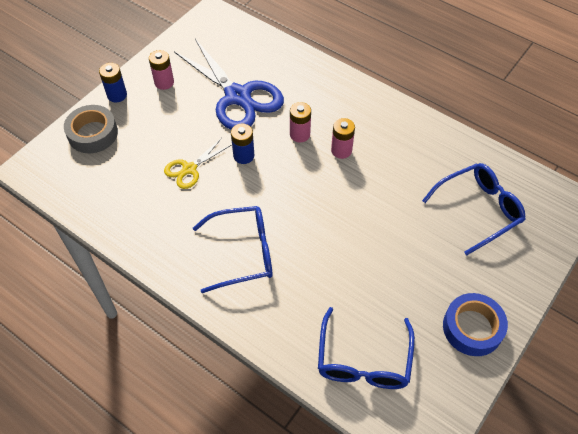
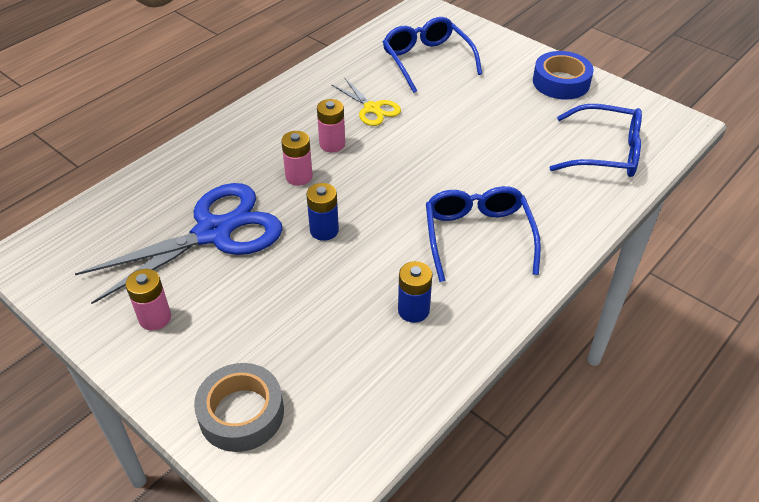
camera: 85 degrees left, 10 degrees down
(117, 95) = (162, 382): blue battery -> blue battery (413, 310)
(189, 169) = (338, 287): yellow scissors -> yellow scissors (372, 108)

